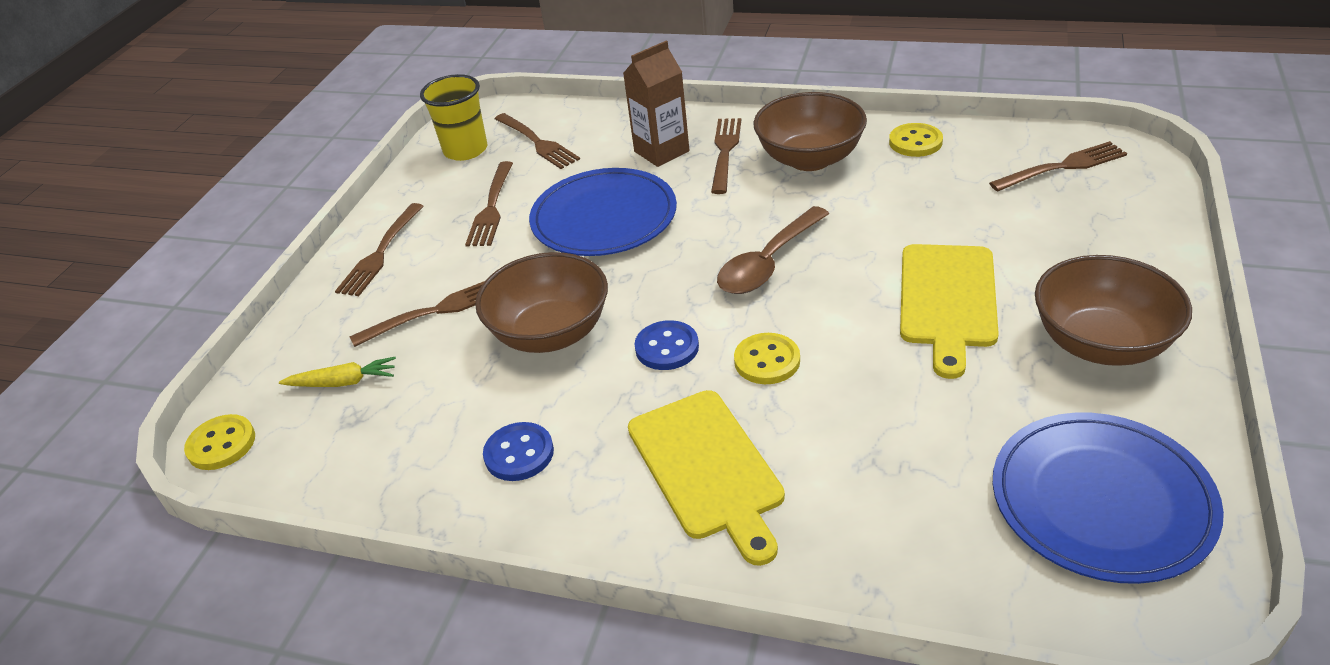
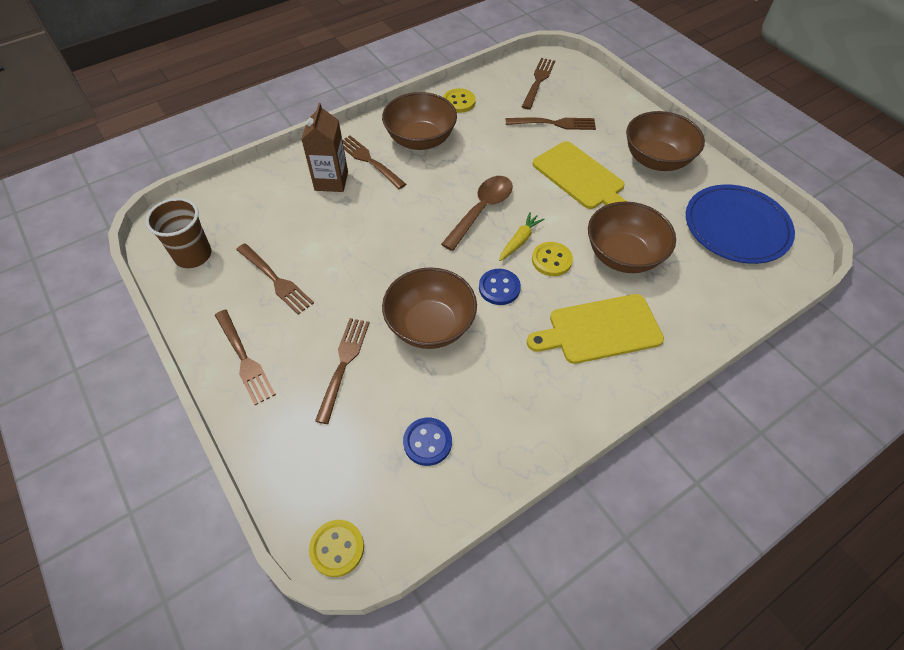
camera: 55 degrees left, 15 degrees up
(343, 382) = (354, 448): yellow carrot -> yellow carrot (519, 241)
(465, 150) = (193, 255): yellow cup -> brown cup
(519, 454) = (512, 397): blue button -> blue button (427, 442)
(537, 142) = (239, 220): brown fork -> brown fork (554, 123)
(604, 217) = (358, 241): blue plate -> none
(707, 468) = (600, 330): yellow cutting board -> yellow cutting board turned 150 degrees clockwise
(768, 263) = (481, 210): brown spoon -> brown spoon turned 135 degrees counterclockwise
(864, 416) = (623, 255): none -> brown bowl

